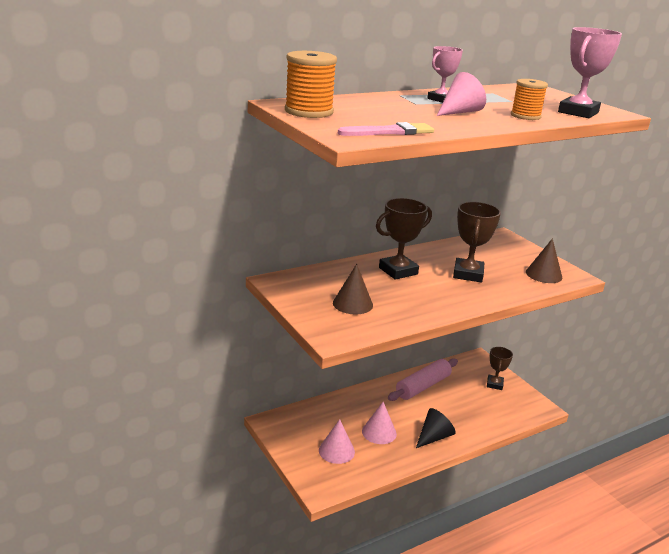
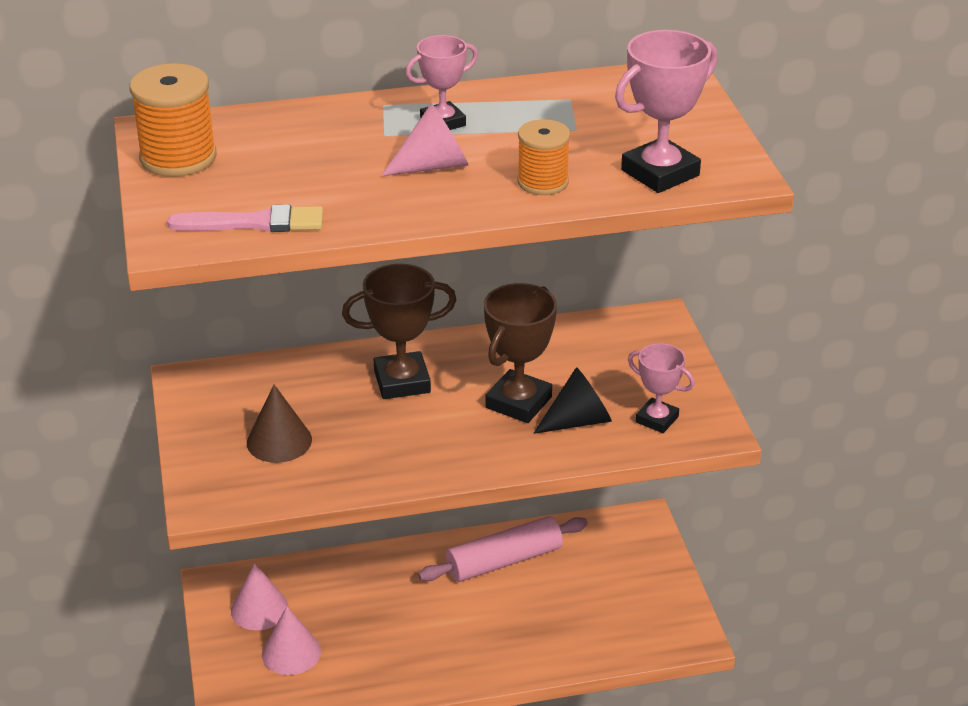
camera: 20 degrees right, 10 degrees up
(379, 432) = (377, 633): pink cone -> pink cone (259, 609)
(434, 437) = (463, 657): black cone -> black cone (578, 421)
(494, 384) = (637, 577): brown trophy -> none
(544, 274) = (657, 419): brown cone -> pink trophy

